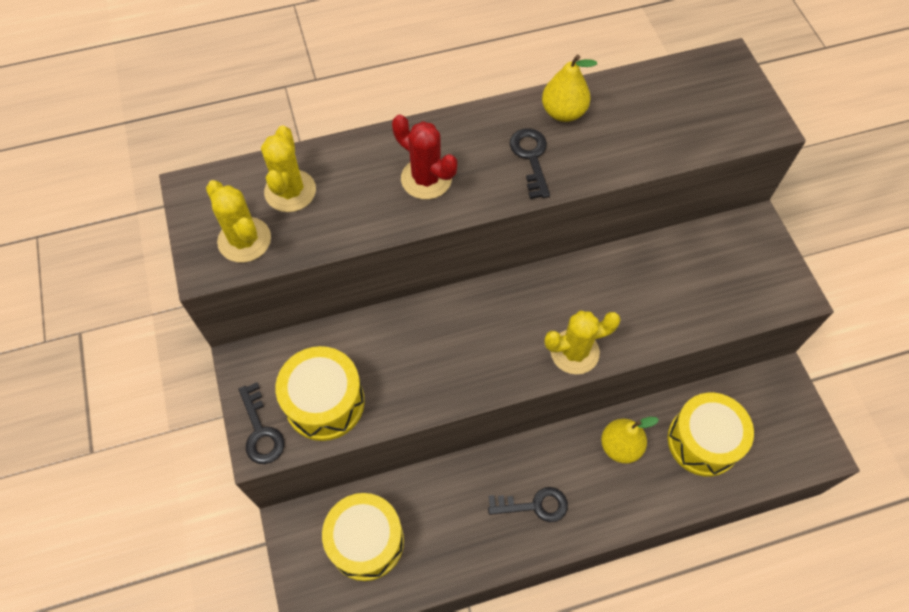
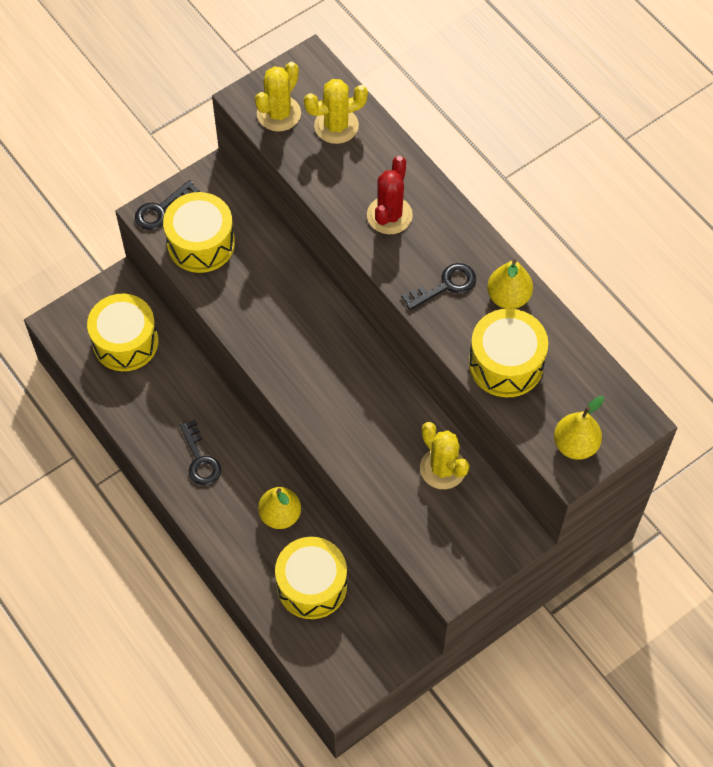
camera: 70 degrees right, 0 degrees up
(574, 352) = (317, 412): yellow cactus -> yellow cactus (442, 468)
(638, 138) = (506, 364): none -> yellow drum
(743, 113) = (575, 445): none -> yellow pear

